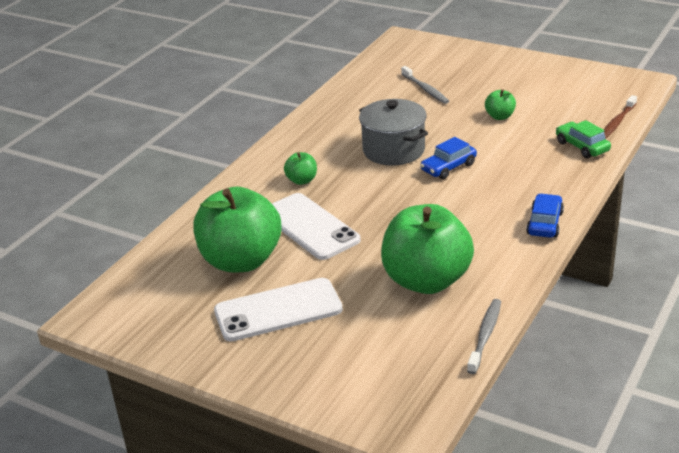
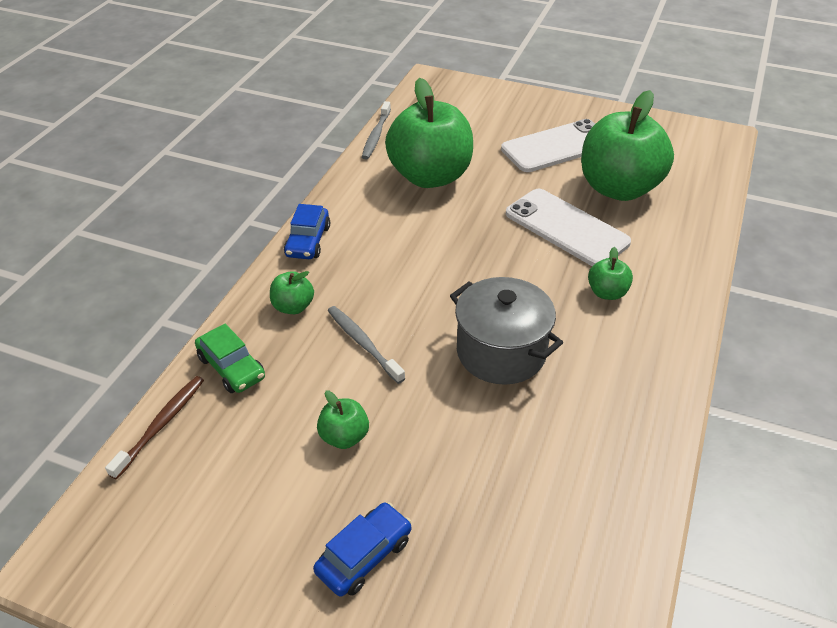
camera: 170 degrees right, 10 degrees up
(425, 89) = (478, 518): grey toothbrush -> grey toothbrush (363, 343)
(448, 167) = (420, 321): blue car -> blue car (364, 555)
(546, 178) = (293, 307): none -> green apple

